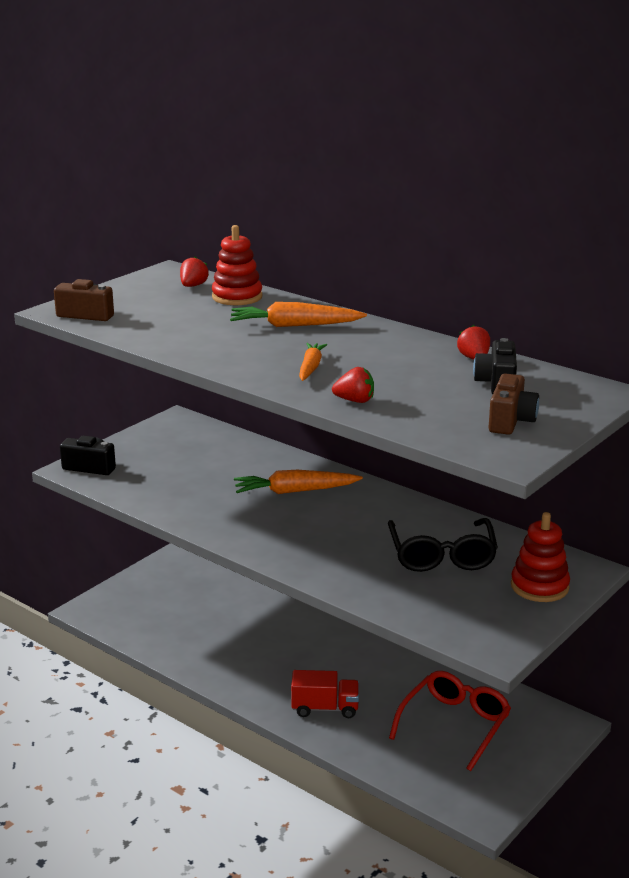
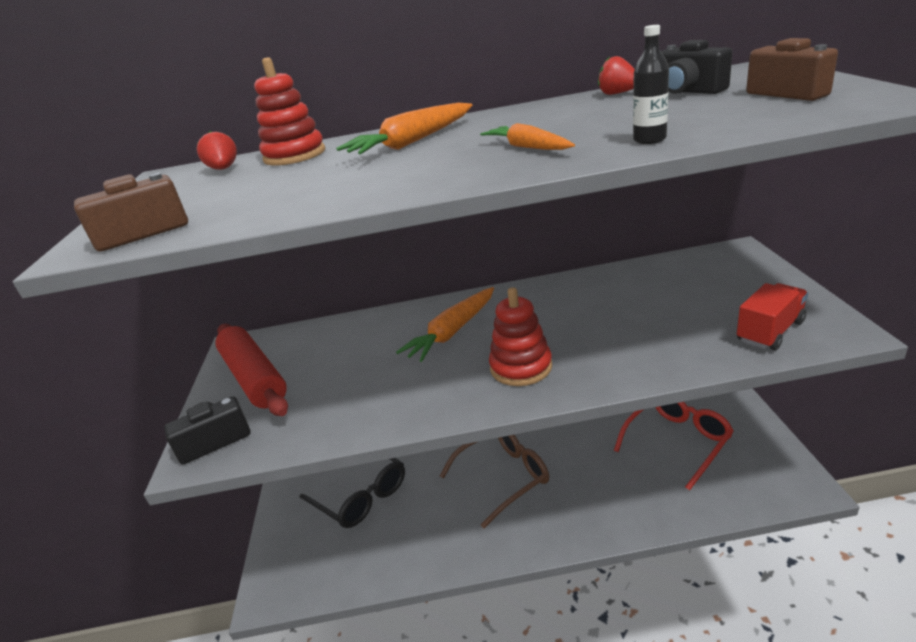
camera: 40 degrees left, 5 degrees up
(156, 445) = (254, 378): none -> red rolling pin
(301, 653) = (503, 477): none -> brown glasses
(325, 708) = (590, 504): red truck -> red truck (770, 331)
(355, 401) = (649, 140): red strawberry -> black bottle
(442, 555) = (650, 301): black glasses -> black glasses (361, 495)
(454, 725) = (677, 442): red glasses -> red glasses turned 60 degrees clockwise
(539, 586) = (747, 277): red stacking toy -> red stacking toy (521, 367)

